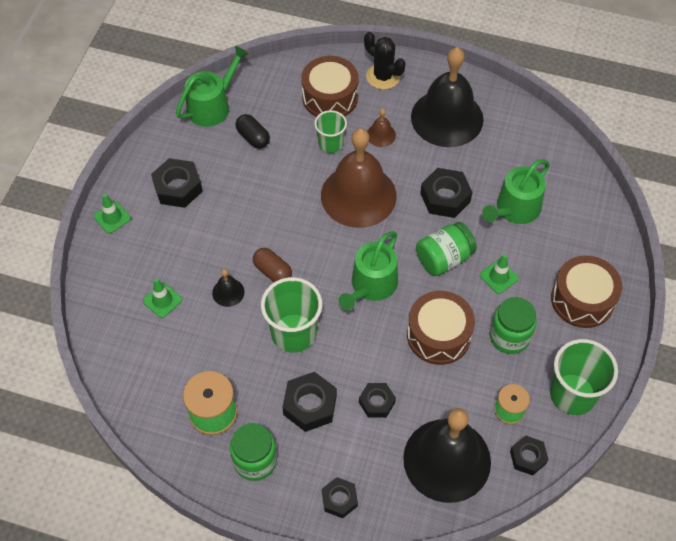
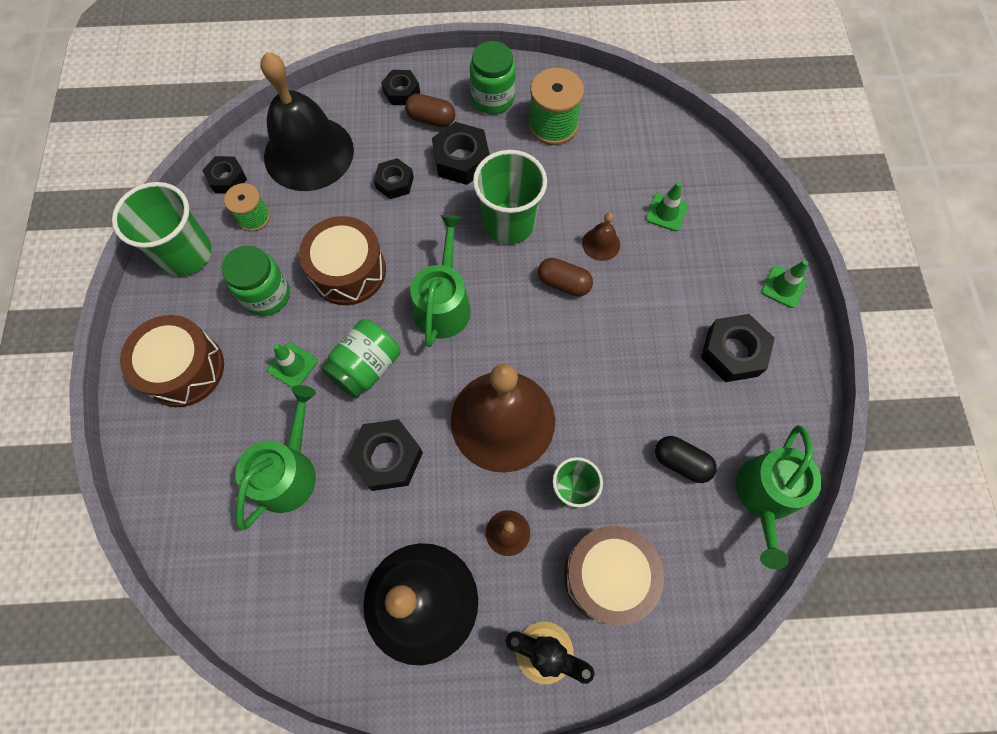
camera: 160 degrees right, 10 degrees up
(228, 292) = (601, 244): black bell -> brown bell
(321, 458) = (431, 119): none -> brown capsule

